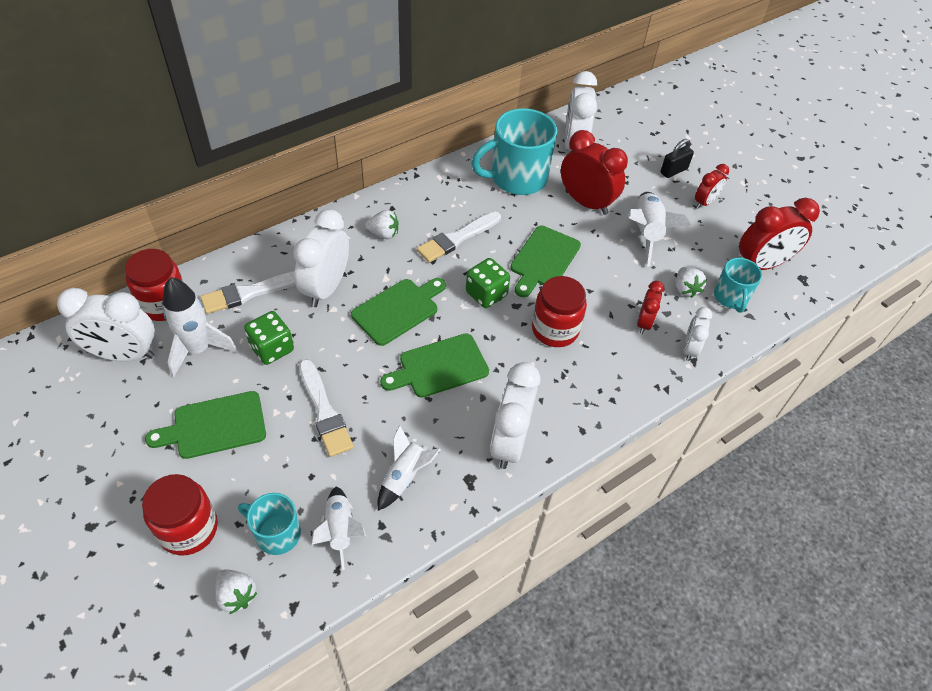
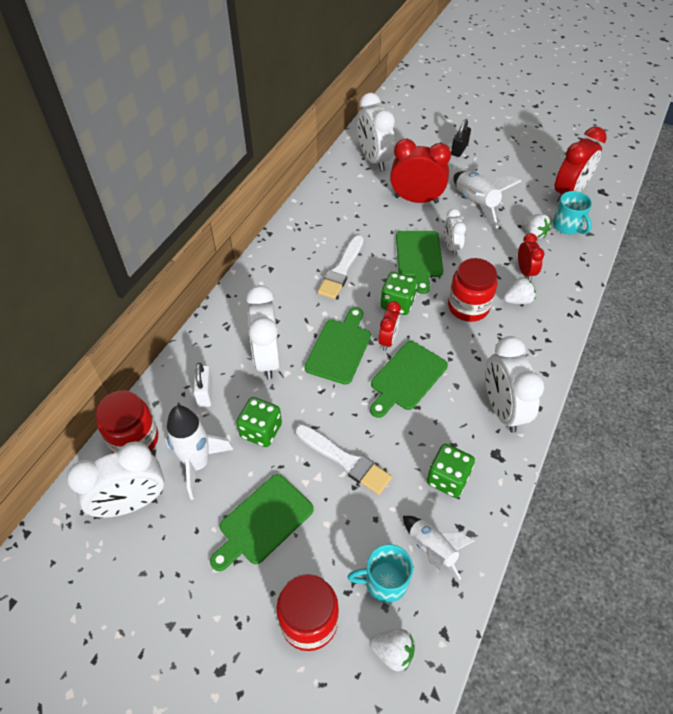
camera: 25 degrees left, 0 degrees up
(250, 293) = (205, 393): white brush -> white padlock
(383, 234) = (280, 292): white strawberry -> white strawberry (517, 300)
(404, 477) = (447, 479): white rocket -> green dice
(517, 178) = (350, 202): turquoise mug -> none
(689, 349) = (569, 276): white clock -> white clock (451, 247)
(705, 202) = (498, 164): red clock -> red clock (388, 340)

